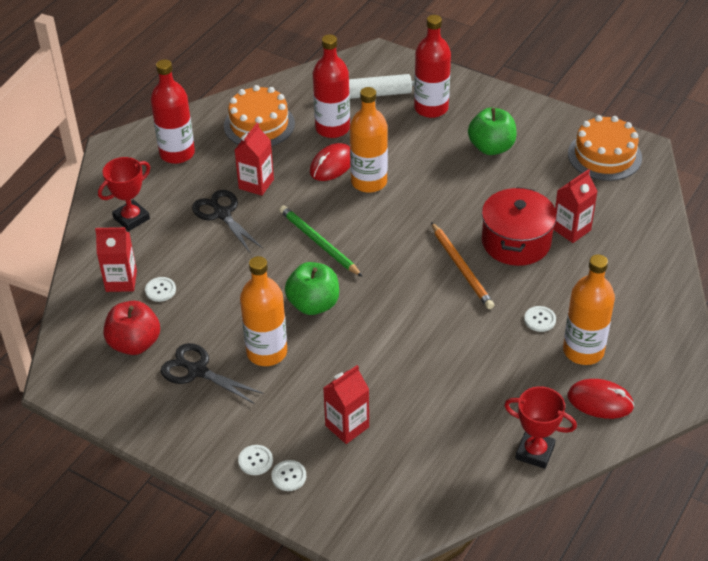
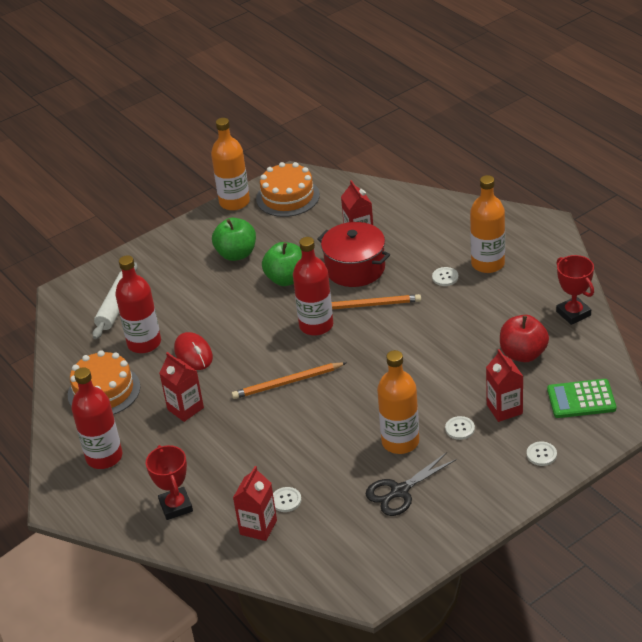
camera: 65 degrees left, 5 degrees down
(134, 344) = (345, 530): red apple -> red apple (523, 354)
(222, 214) = (211, 439): black scissors -> none
(255, 461) = (517, 472): white button -> white button (460, 429)
(313, 304) = (360, 401): green apple -> green apple (286, 279)
(319, 243) = (288, 383): green pencil -> orange pencil
(369, 182) = (231, 335): orange bottle -> orange bottle (234, 202)
(390, 493) = (581, 399): none -> green calculator
(431, 108) = (162, 276): red bottle -> red bottle (316, 325)
(535, 452) = (573, 313): red trophy -> red trophy turned 75 degrees counterclockwise
(600, 401) = (540, 269): red mouse -> none

